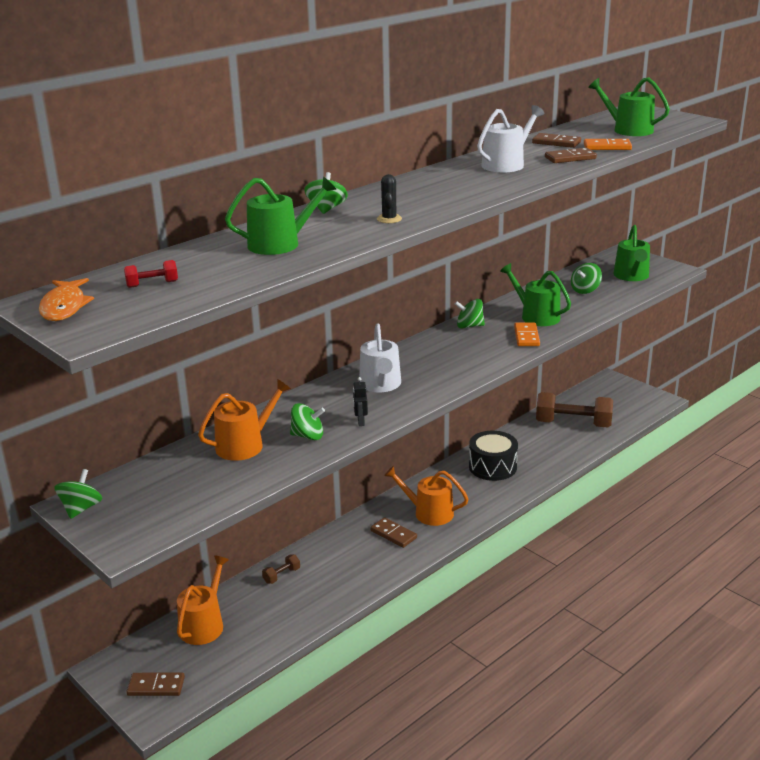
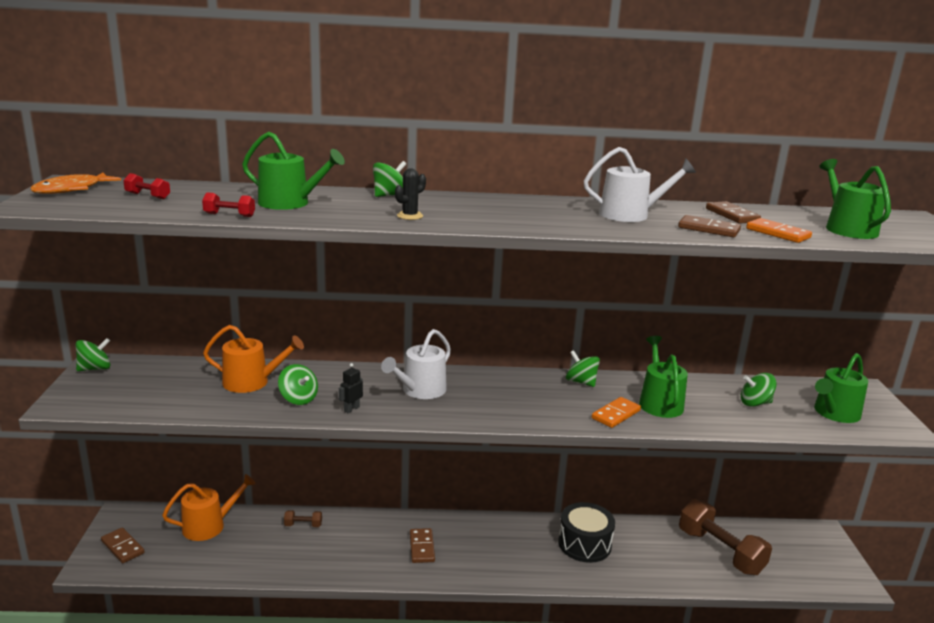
camera: 40 degrees right, 5 degrees down
(271, 270) = (229, 215): none -> red dumbbell
(429, 513) = (474, 548): orange watering can -> none

